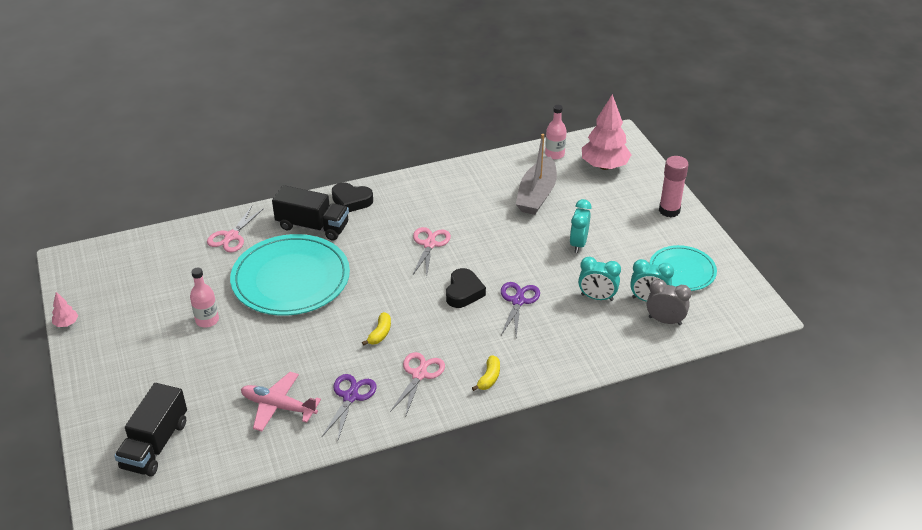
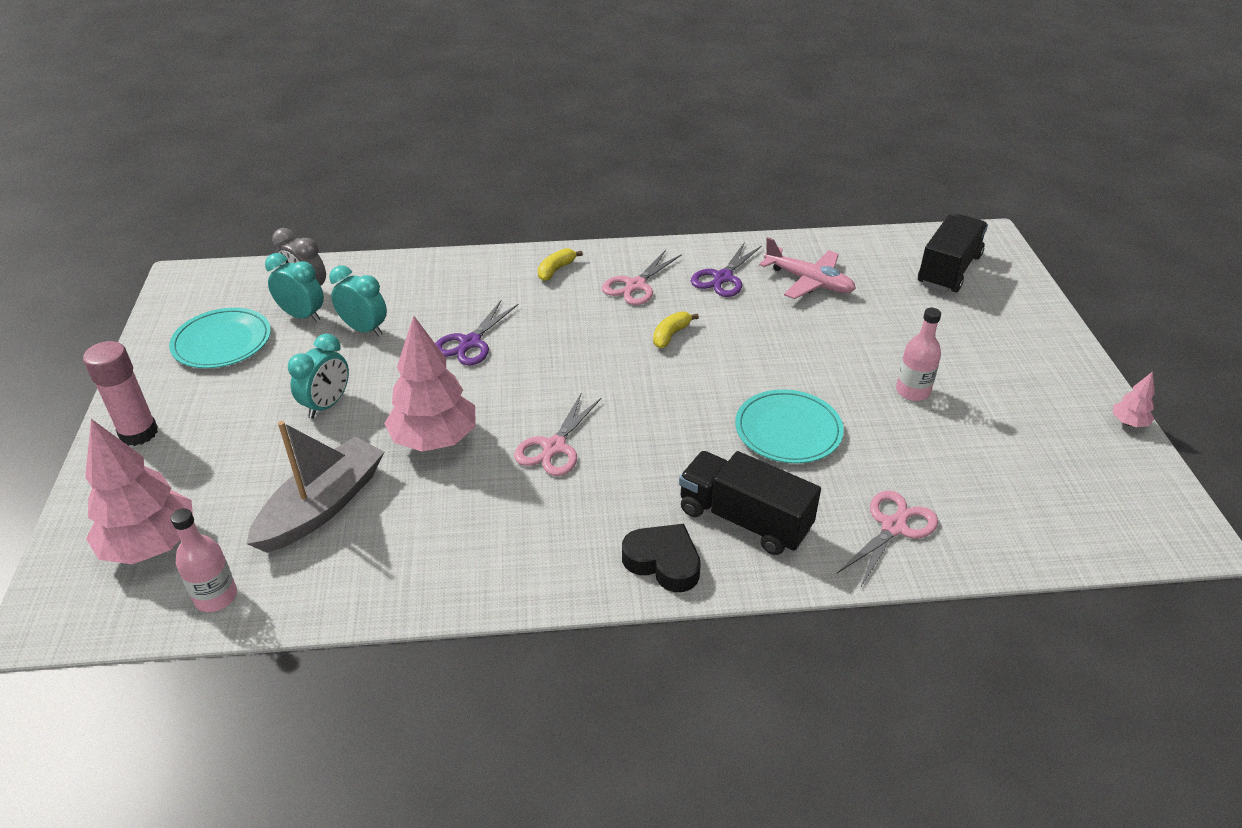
camera: 165 degrees left, 0 degrees up
(291, 279) = (788, 430): turquoise plate -> turquoise plate, size x0.57
(463, 292) = (537, 366): black heart -> none
(500, 236) = (434, 440): none -> pink tree

